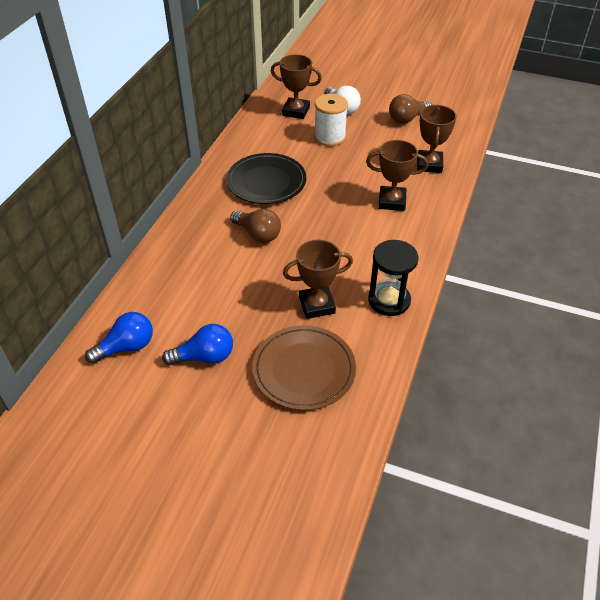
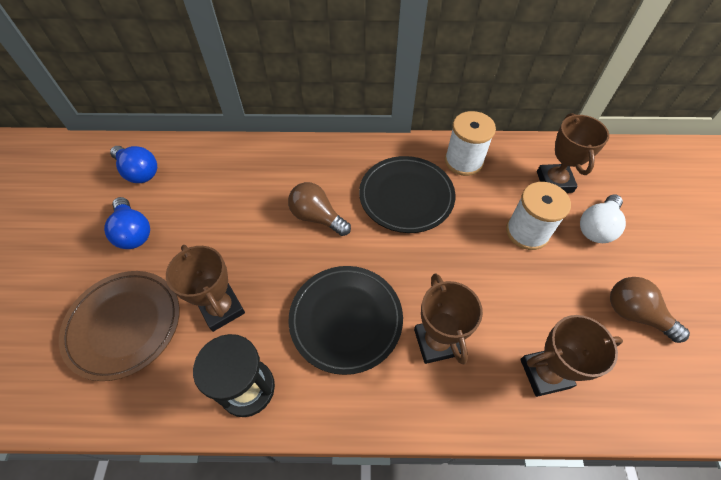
camera: 70 degrees right, 10 degrees up
(250, 144) = (463, 161): none -> white spool
(258, 234) = (317, 217): brown light bulb -> brown light bulb turned 105 degrees clockwise
(357, 239) = (346, 319): none -> black plate

